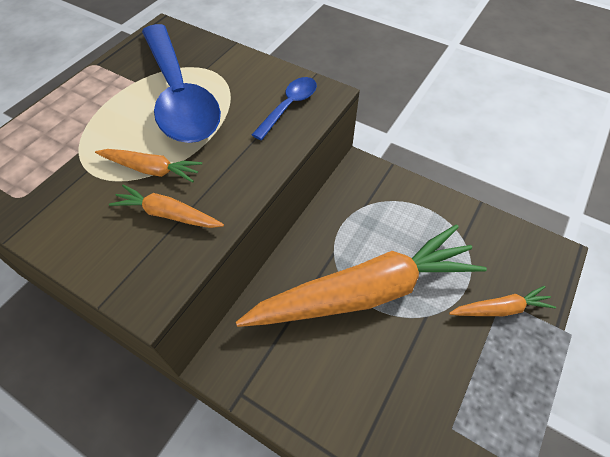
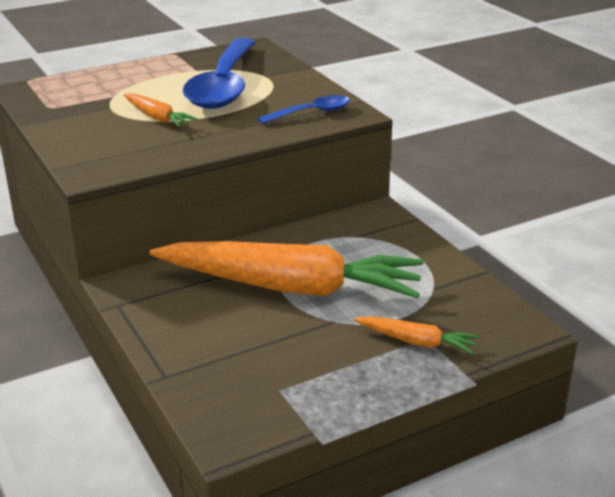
camera: 30 degrees right, 25 degrees down
(168, 214) = (145, 142): orange carrot -> none

